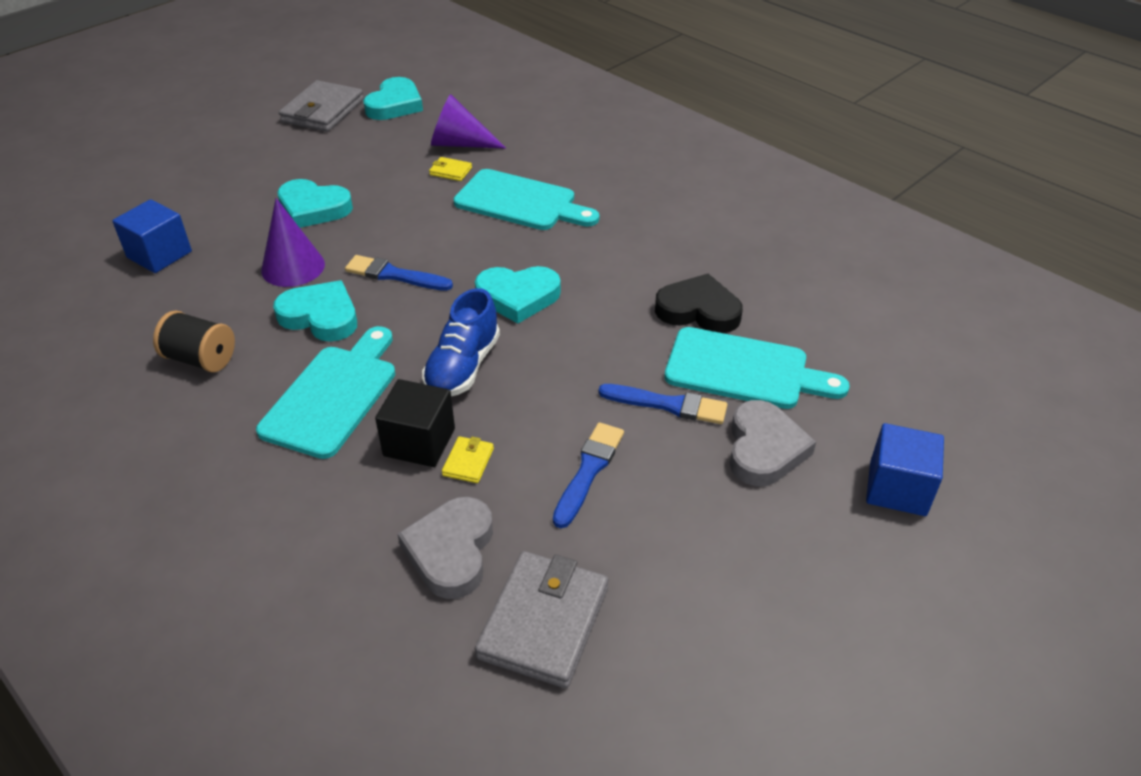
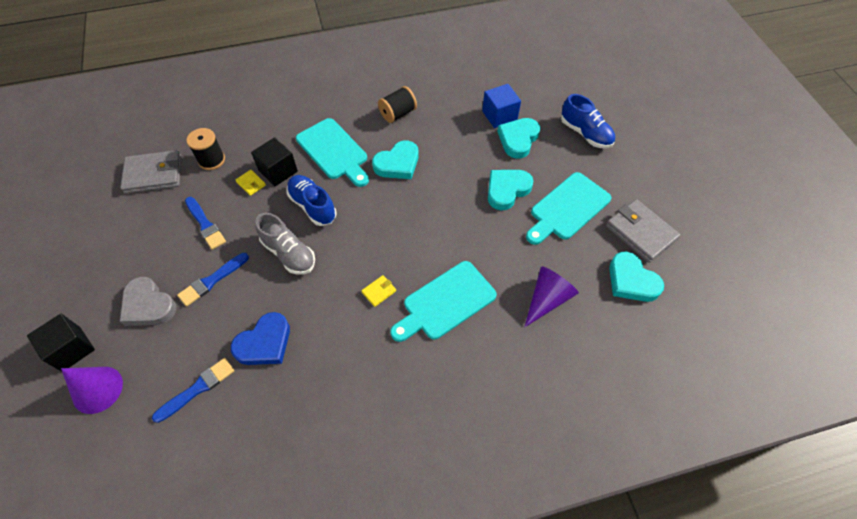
camera: 120 degrees right, 15 degrees up
(166, 176) = (585, 133): none -> blue shoe
(293, 267) = (450, 165): purple cone -> purple cone (97, 389)
(394, 275) = (411, 205): blue brush -> blue brush (197, 388)
(450, 171) = (510, 278): yellow wallet -> yellow wallet (379, 291)
(451, 551) = (211, 160): grey heart -> black spool
(518, 297) = (349, 255): turquoise heart -> turquoise heart (518, 139)
(544, 622) = (154, 174): grey wallet -> grey wallet turned 60 degrees counterclockwise
(561, 351) = (289, 253): none -> grey shoe
(698, 310) = (264, 343): black heart -> blue heart
(744, 370) = (201, 334): turquoise cutting board -> turquoise cutting board (567, 208)
(897, 488) = (71, 349): blue cube -> black cube

